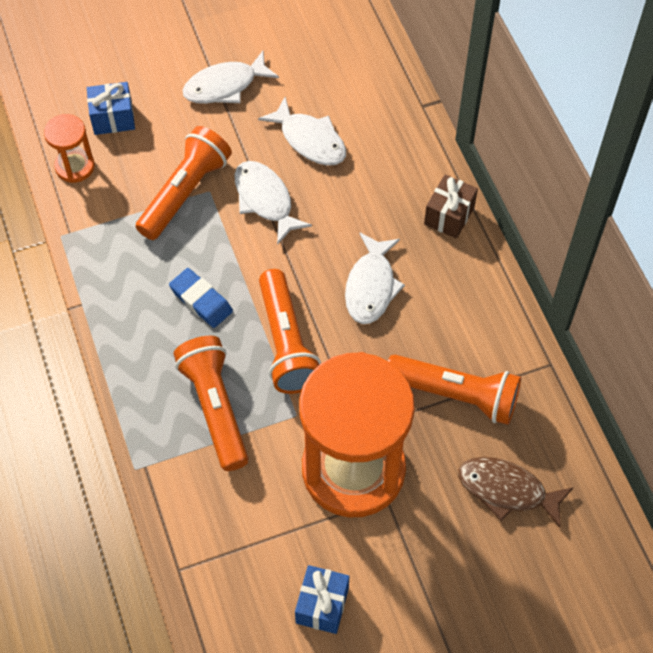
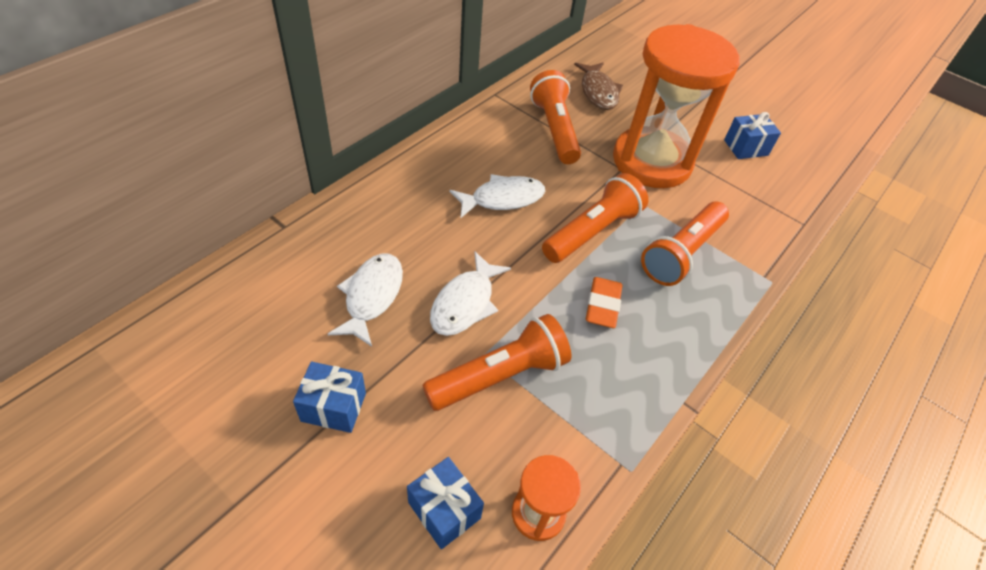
camera: 125 degrees left, 10 degrees down
(185, 192) = (499, 375): orange flashlight -> orange flashlight turned 150 degrees clockwise
(201, 300) = (602, 305): blue eraser -> orange eraser
(225, 86) = (333, 407): white fish -> blue gift
(449, 216) = (402, 174): brown gift -> none

